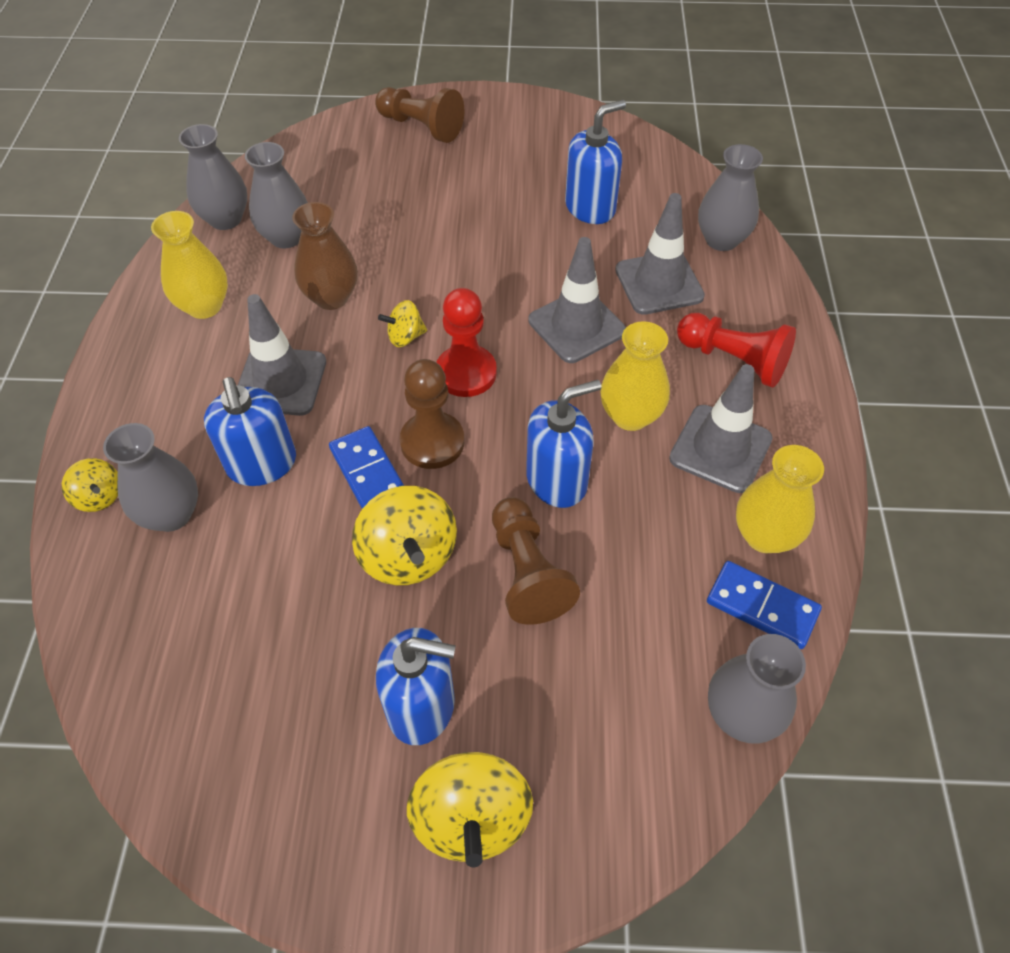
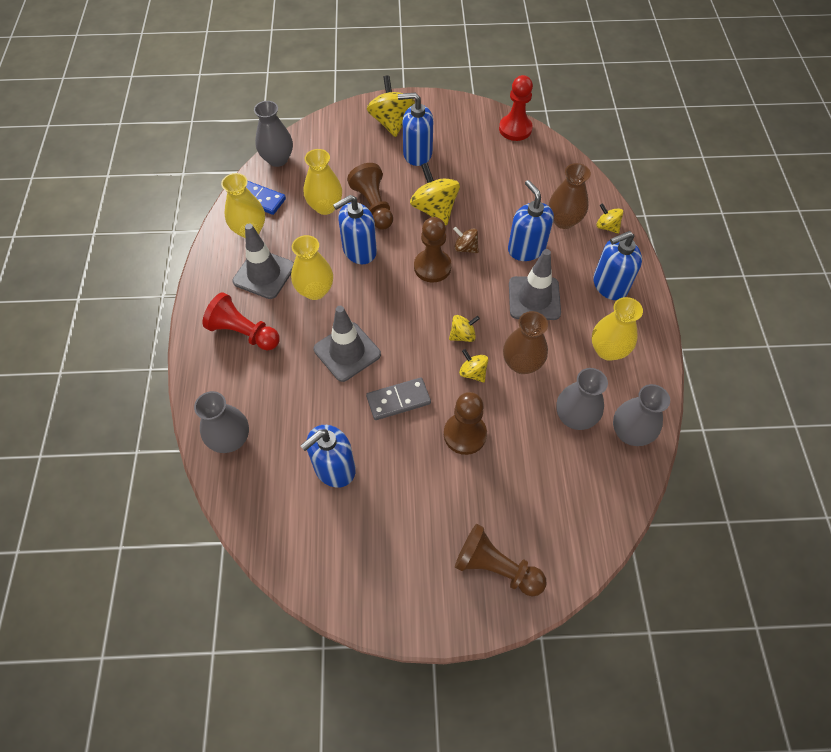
camera: 175 degrees right, 5 degrees up
(152, 394) = (609, 285): none -> blue soap dispenser
(171, 514) = (564, 220): grey vase -> brown vase
(368, 472) = (465, 248): blue domino -> brown spinning top
(402, 291) = (473, 372): none -> yellow spinning top
(428, 229) = (465, 434): none -> brown pawn
(466, 373) = (418, 312): red pawn -> red pawn (515, 129)
(507, 267) = (398, 400): none -> grey domino
(624, 578) = (325, 206): none -> yellow vase
(659, 283) = (286, 393): grey traffic cone -> none

